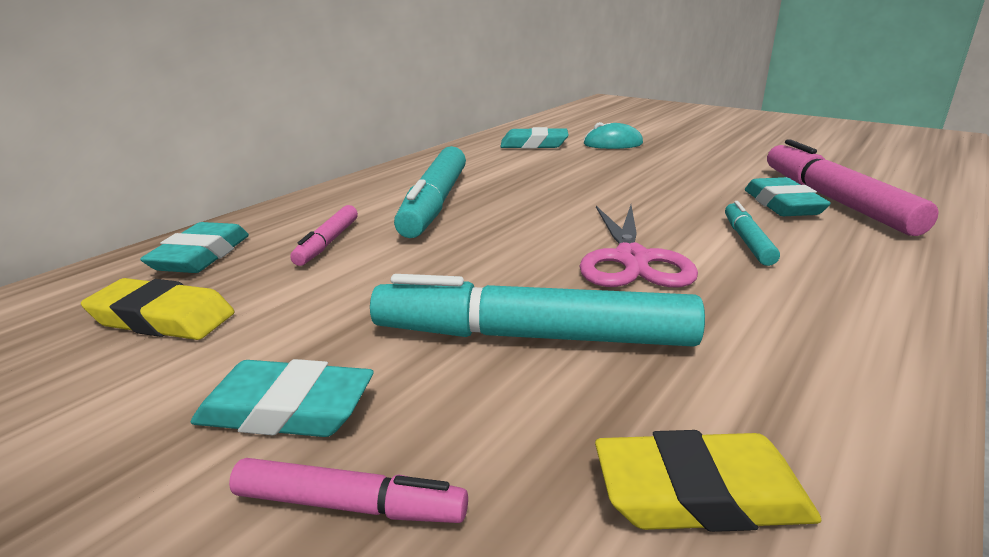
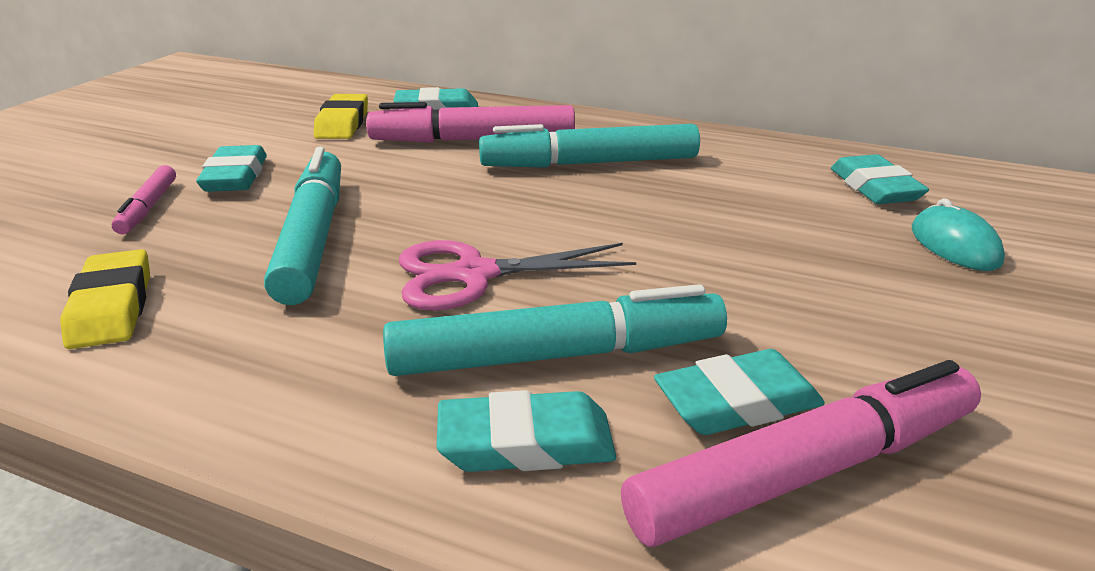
camera: 75 degrees right, 5 degrees up
(328, 243) = (473, 140): pink marker -> pink marker, size x1.96
(747, 241) = (557, 354): turquoise marker -> turquoise marker, size x1.96
(850, 257) = (526, 443): none -> turquoise eraser

